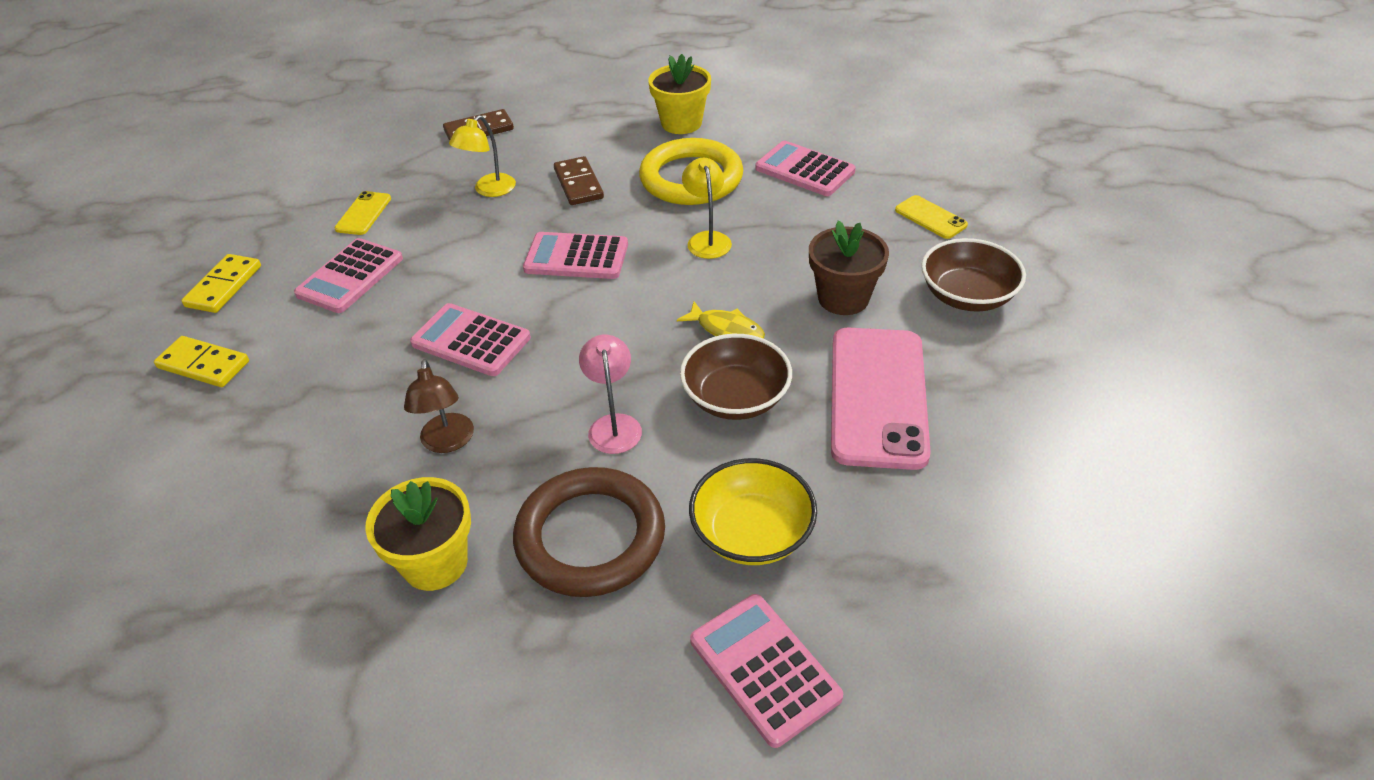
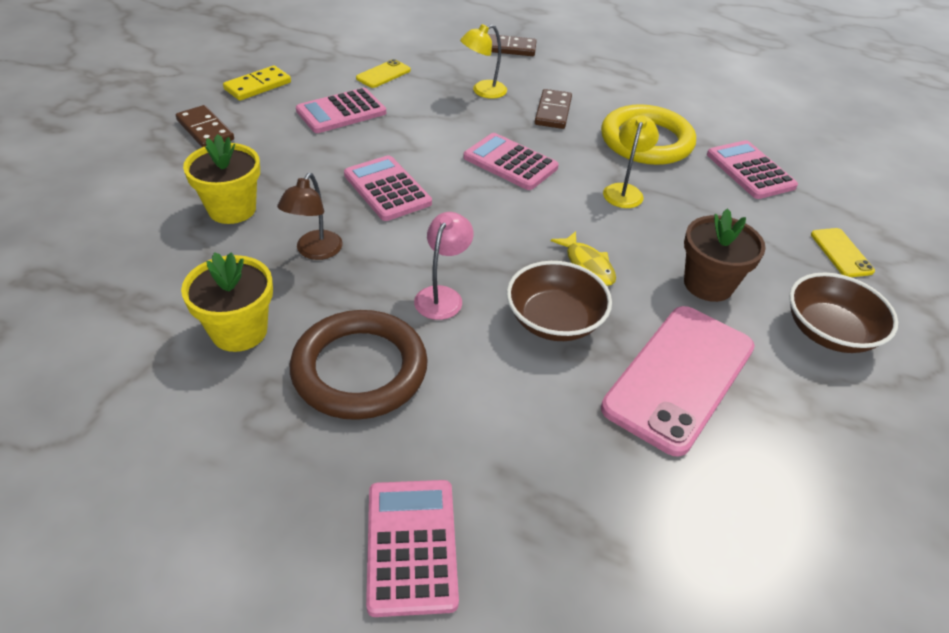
camera: 25 degrees right, 0 degrees up
(203, 365) = (205, 130): yellow domino -> brown domino
(681, 123) = (670, 98): yellow flower pot -> yellow flower pot (232, 209)
(752, 533) = (486, 432): yellow bowl -> none

